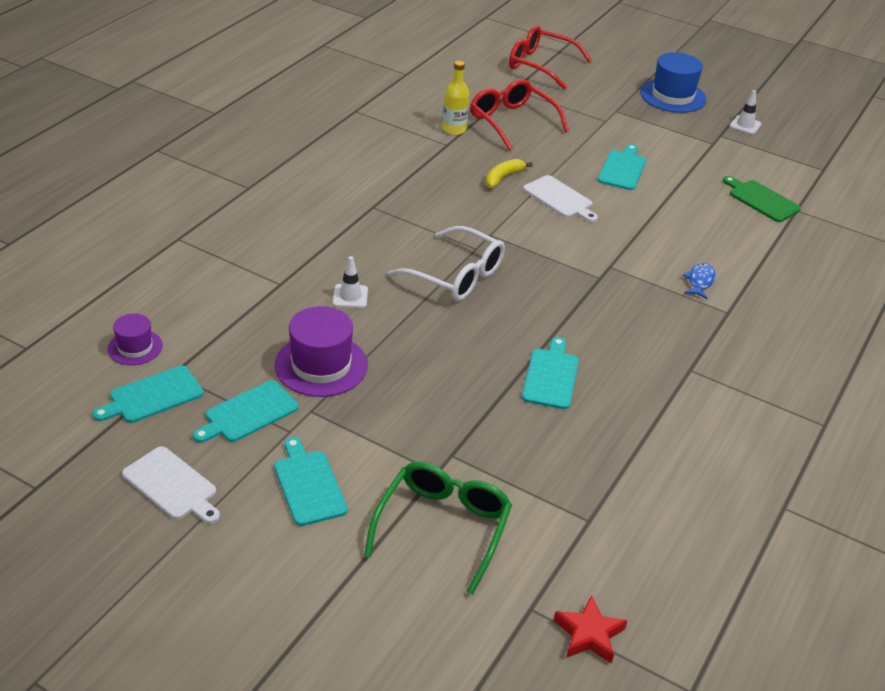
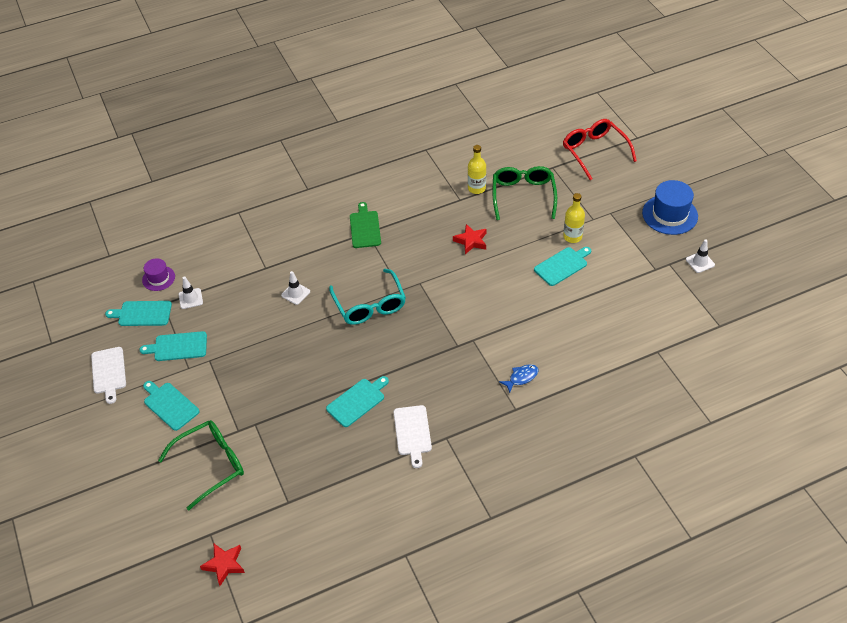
camera: 40 degrees right, 10 degrees up
(209, 353) = (190, 298): none -> white traffic cone
(308, 485) = (170, 405): turquoise cutting board -> turquoise cutting board turned 60 degrees counterclockwise
(321, 365) = (239, 333): purple hat -> none
(456, 275) = (370, 305): white glasses -> turquoise glasses
(503, 178) = (471, 241): yellow banana -> red star
(512, 121) = (523, 195): red glasses -> green glasses
(559, 198) = (493, 273): white cutting board -> white cutting board (412, 433)
(603, 141) = (572, 237): none -> yellow bottle
(761, 200) = (639, 332): green cutting board -> green cutting board (365, 228)

